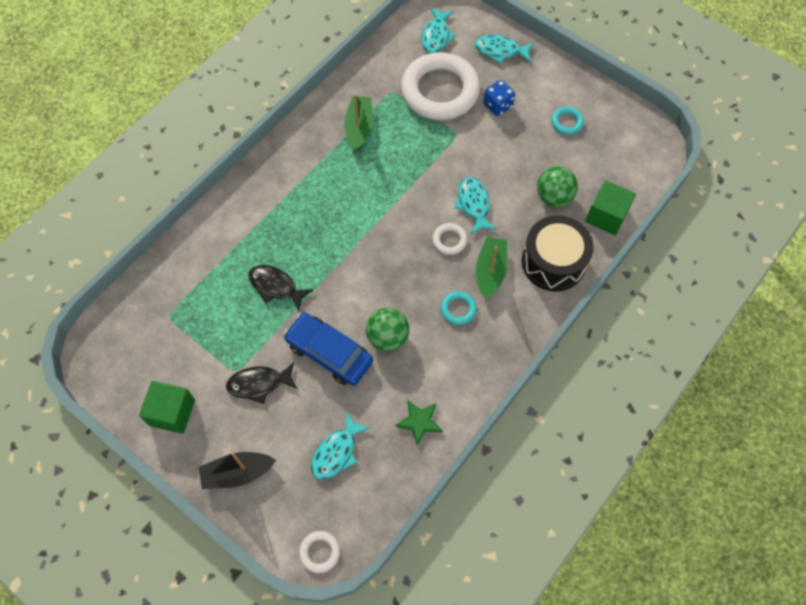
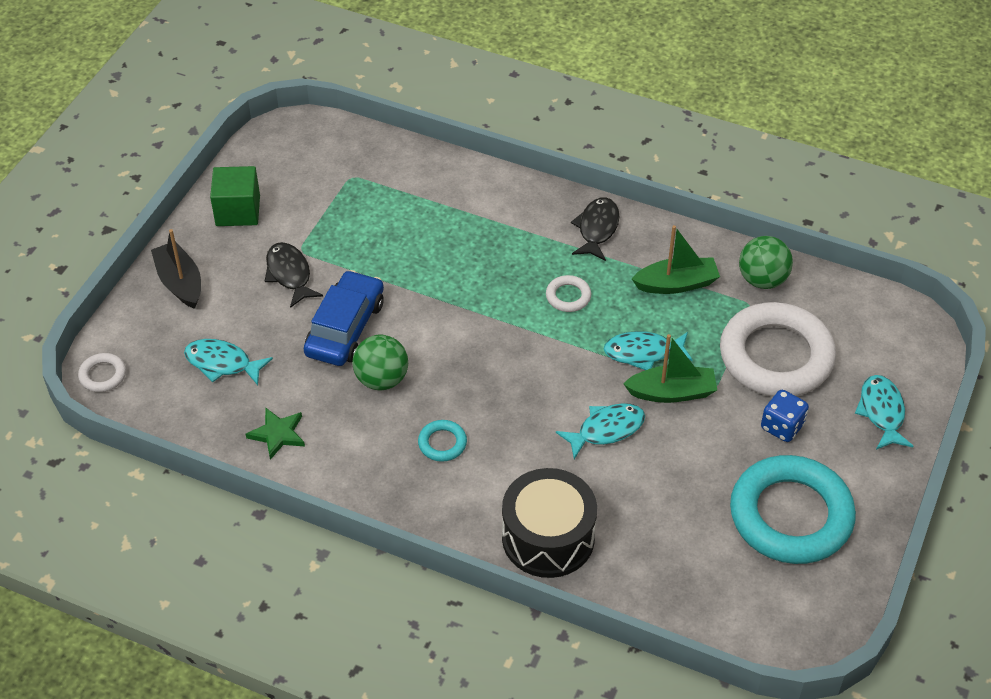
camera: 75 degrees right, 15 degrees down
(276, 286) = (418, 258): black fish -> black fish (597, 229)
(436, 36) = (869, 333): turquoise fish -> turquoise fish (643, 353)
(449, 240) = (541, 414): white ring -> white ring (568, 296)
(490, 271) = (509, 468): green boat -> green boat (672, 392)
(554, 197) = (654, 520): green ball -> green ball (762, 279)
(567, 122) = (790, 515): turquoise ring -> turquoise ring, size x2.45
(606, 216) = (646, 591): green cube -> none

